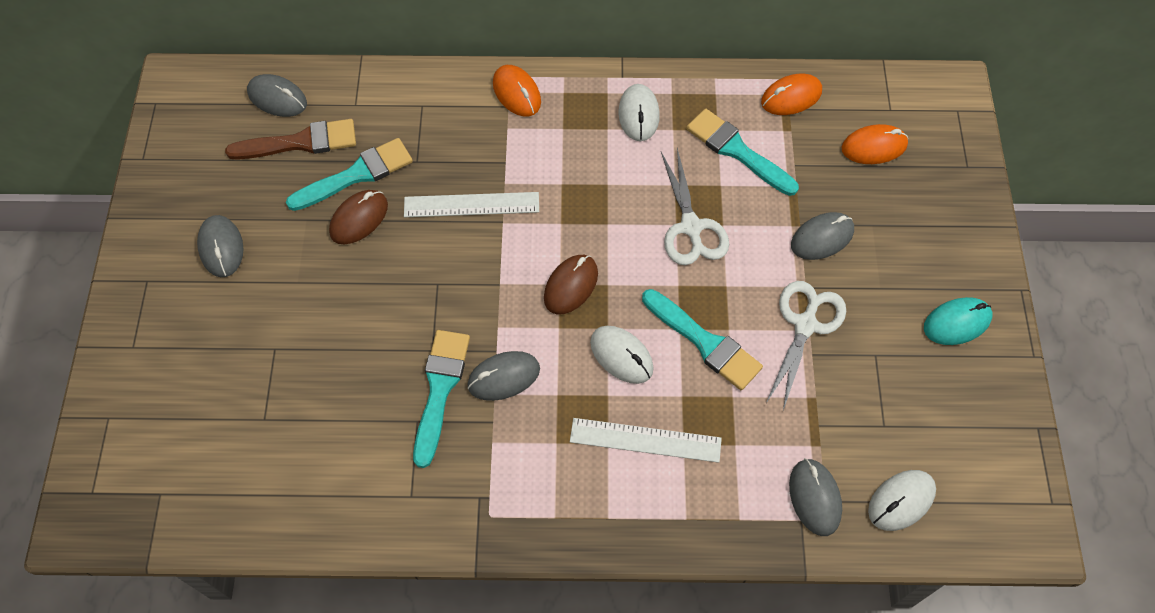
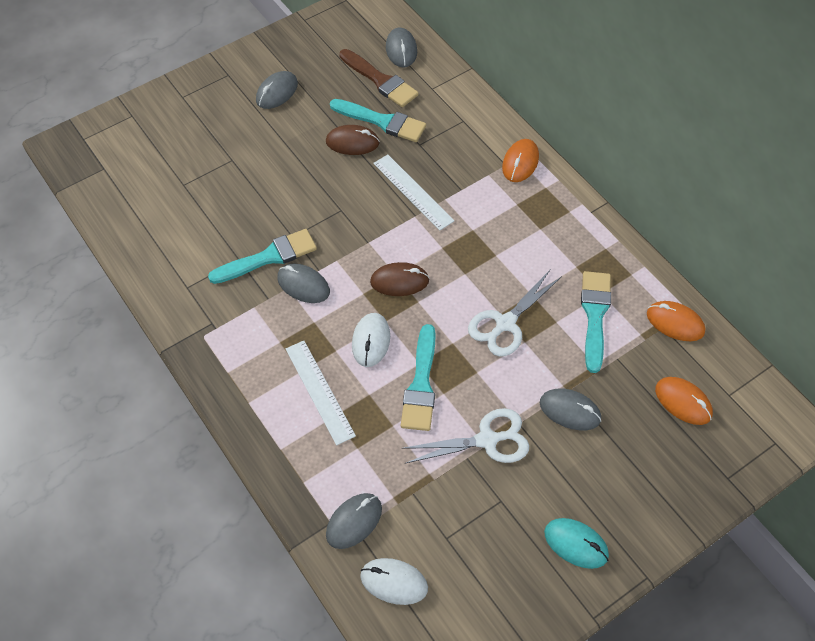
camera: 55 degrees right, 5 degrees down
(638, 115) = (569, 239): white mouse -> none

